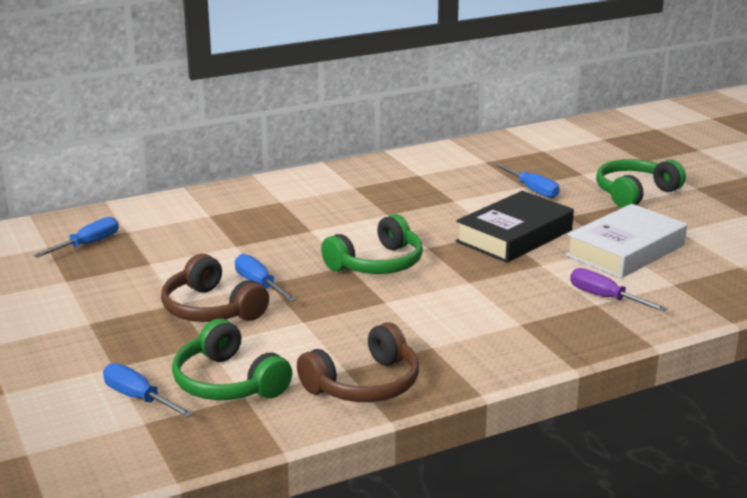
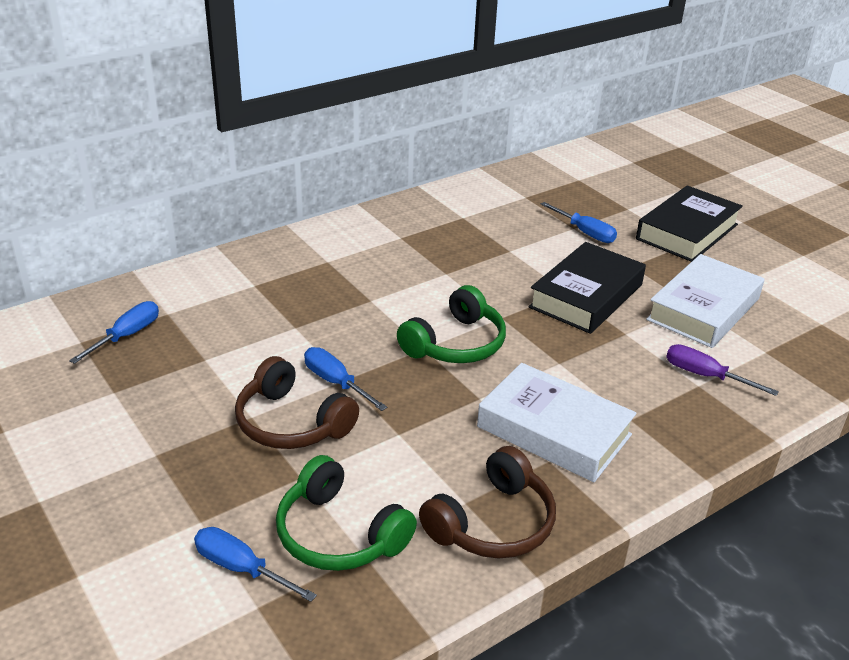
camera: 10 degrees left, 10 degrees up
(444, 327) = (554, 431): none -> white book
(635, 193) = (687, 232): green headphones -> black book

